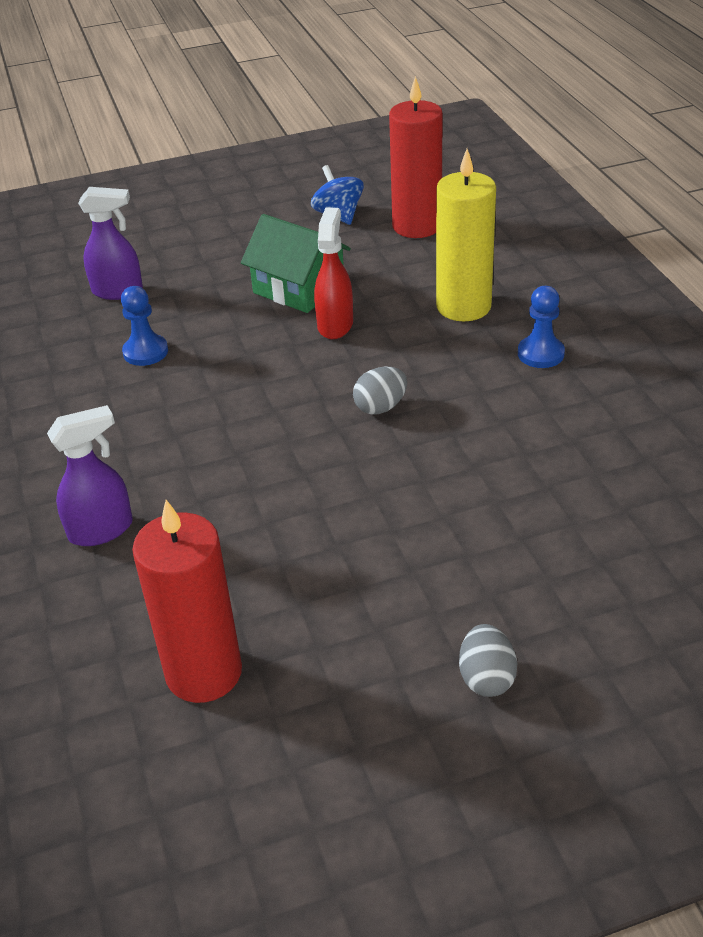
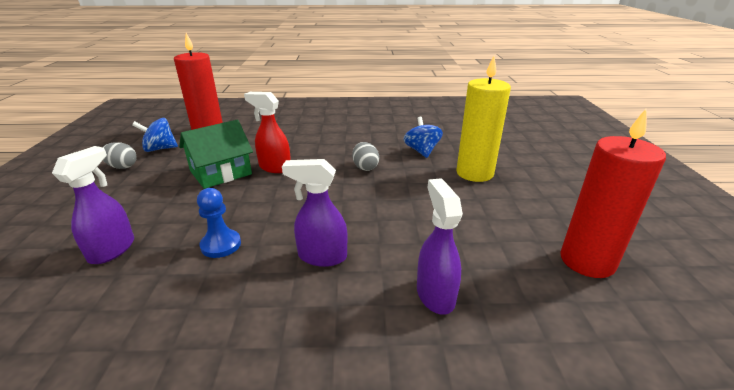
camera: 75 degrees left, 10 degrees down
(145, 428) = (321, 256): none -> purple spray bottle
(463, 306) = (298, 134): yellow candle -> yellow candle (474, 173)
(479, 456) = (422, 151): none -> blue spinning top
(486, 678) = (576, 176): grey egg -> grey egg (122, 167)
(540, 354) = (354, 126): blue pawn -> none

